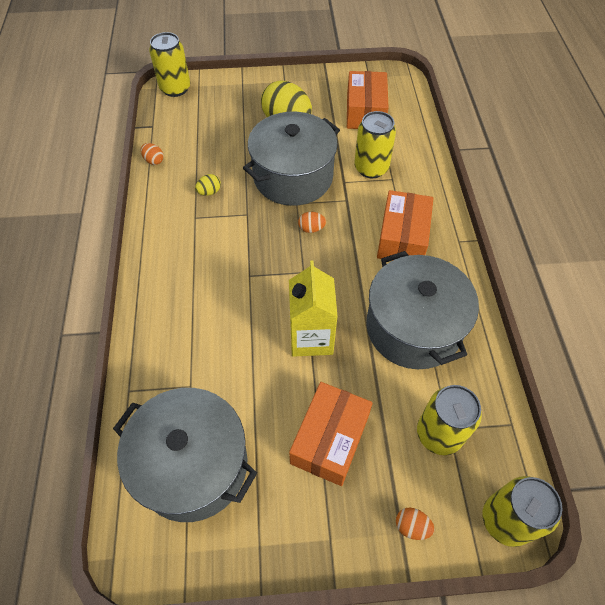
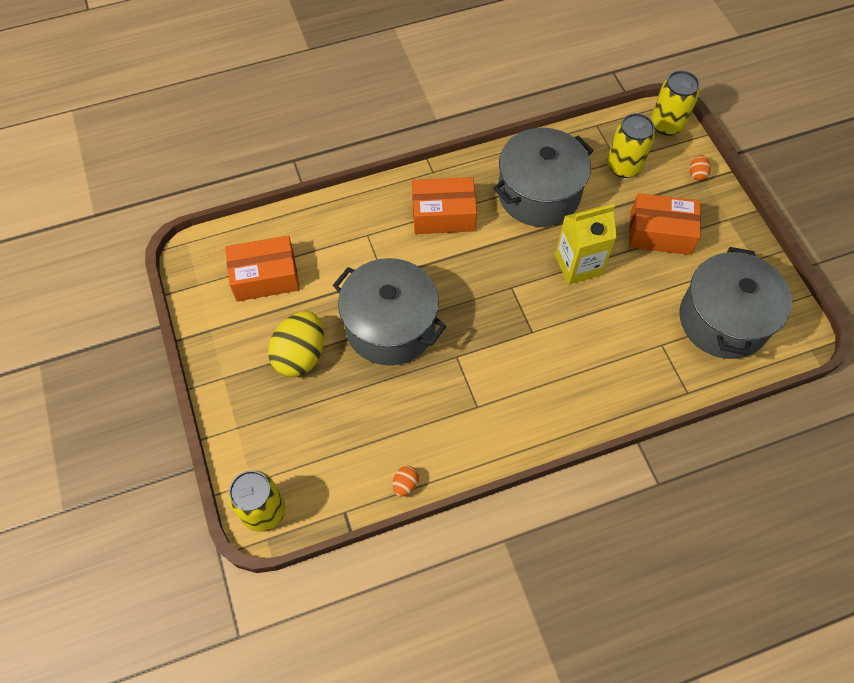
camera: 105 degrees left, 5 degrees up
(209, 192) = (437, 404): yellow egg -> none
(311, 229) = (457, 292): orange egg -> none
(371, 168) = (357, 255): yellow can -> none

